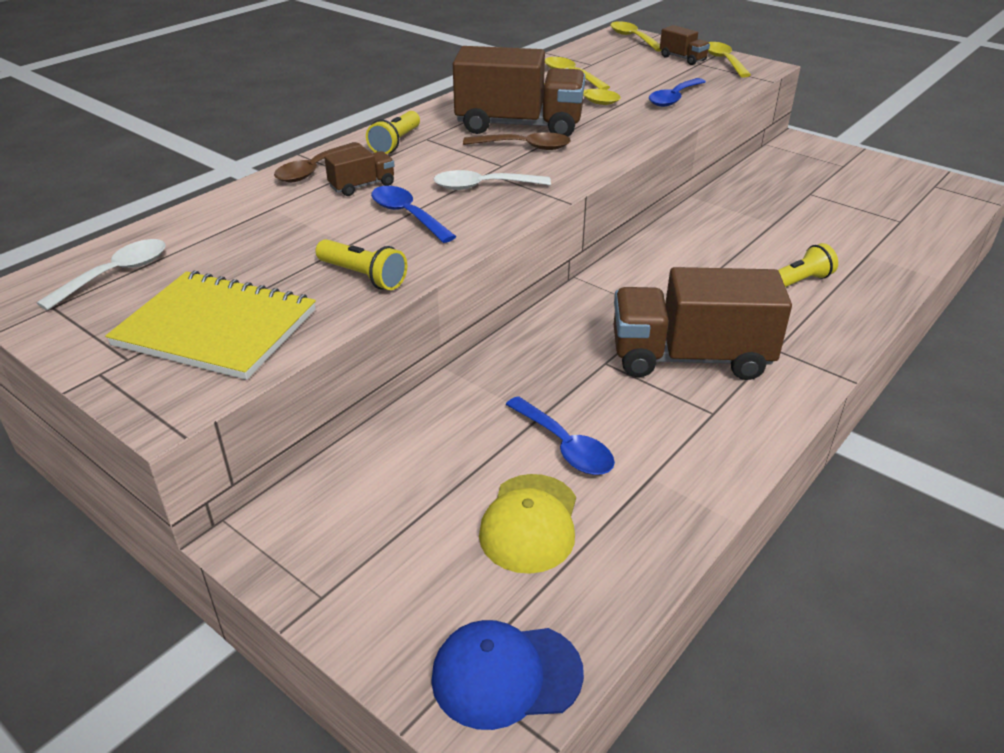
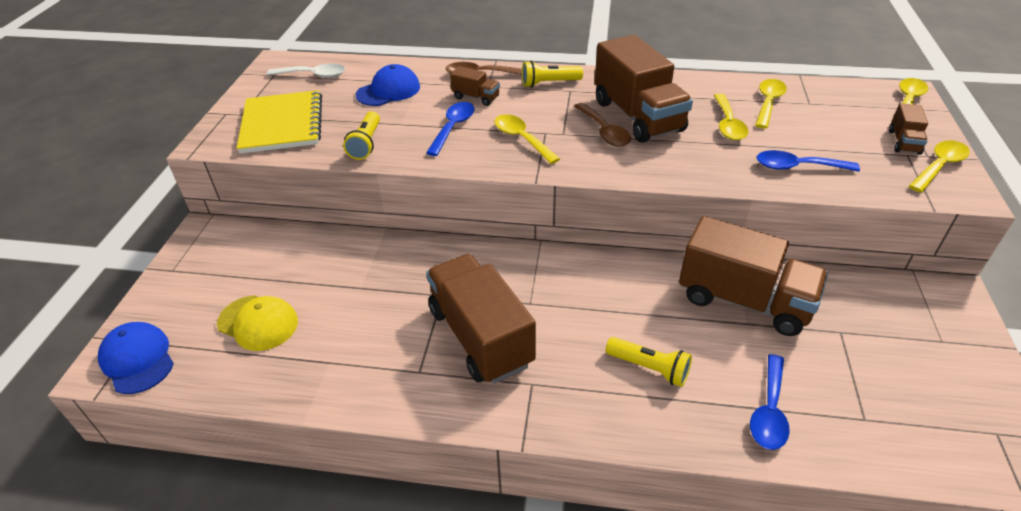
camera: 60 degrees right, 5 degrees up
(257, 231) = (388, 91): none -> blue cap
(483, 186) = (521, 139): white spoon -> yellow spoon
(530, 523) = (258, 323): yellow cap -> yellow cap turned 135 degrees counterclockwise
(565, 446) = (337, 310): blue spoon -> blue spoon (769, 411)
(747, 214) = (744, 300): none -> brown truck

